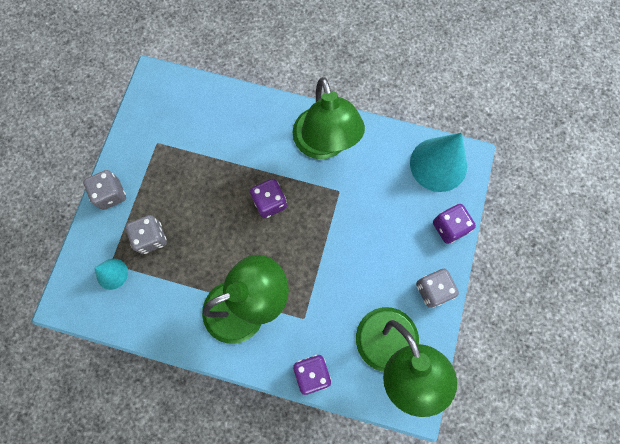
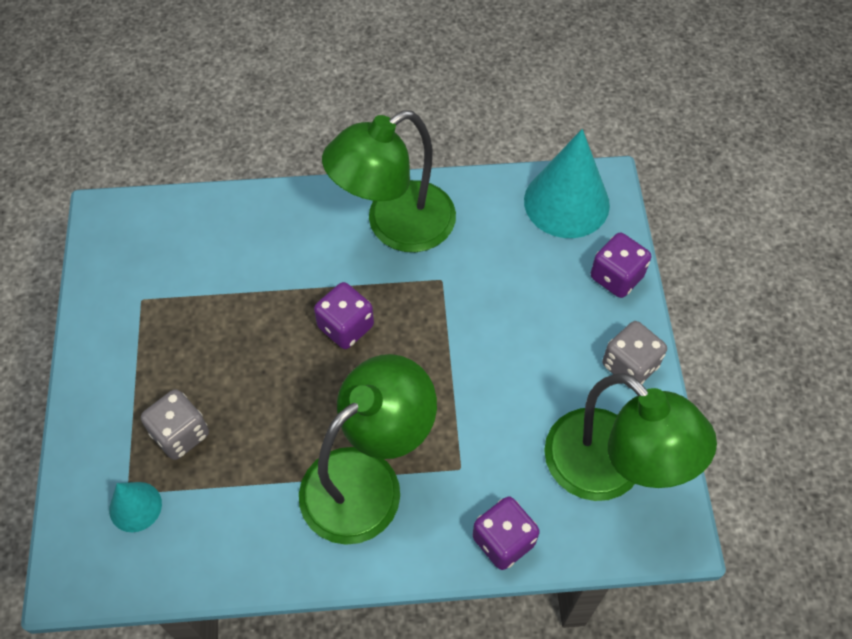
camera: 20 degrees left, 15 degrees down
(111, 194) = (93, 393): grey dice -> none
(324, 145) = (395, 226): green lamp -> green lamp turned 90 degrees clockwise

